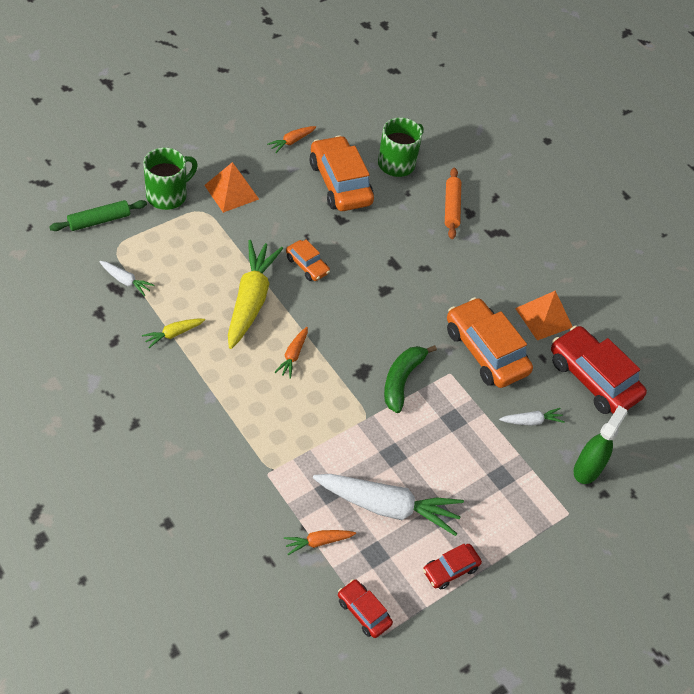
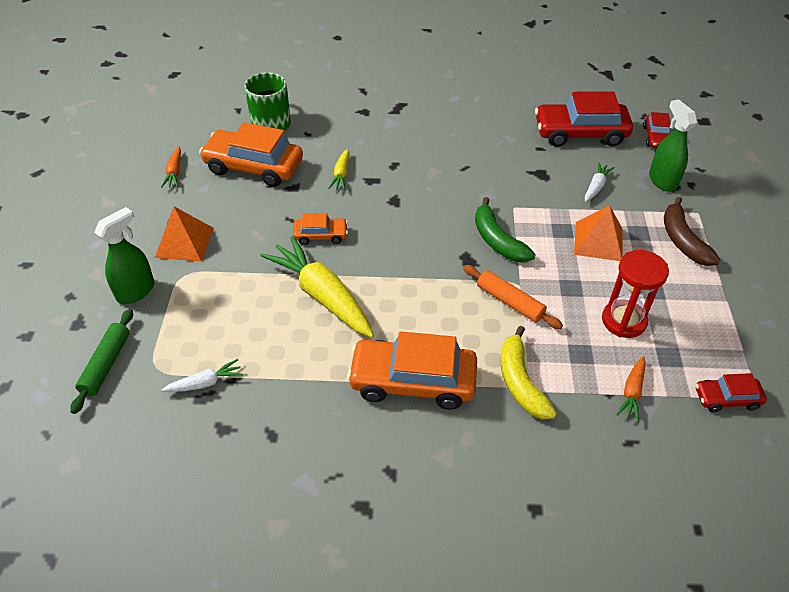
camera: 45 degrees left, 5 degrees down
(168, 195) = (136, 291): green mug -> green spray bottle
(173, 334) = (308, 378): yellow carrot -> yellow carrot (341, 174)
(270, 463) = (520, 382): none -> yellow banana
(293, 355) = (411, 299): orange carrot -> none
(388, 507) = (624, 321): white carrot -> red hourglass
(450, 569) = (713, 313): red car -> red car (656, 137)
(451, 207) = (348, 118): orange rolling pin -> orange rolling pin (510, 302)
(485, 351) = (508, 175): orange car -> orange car (412, 381)
(521, 514) = (682, 240): none -> brown banana
(543, 317) = (502, 127): orange pyramid -> orange pyramid (598, 241)

